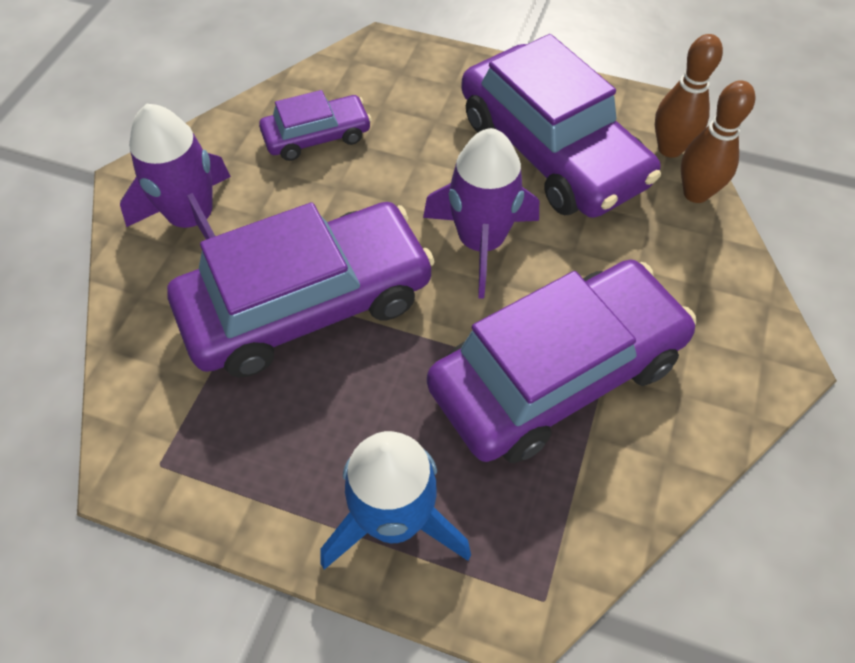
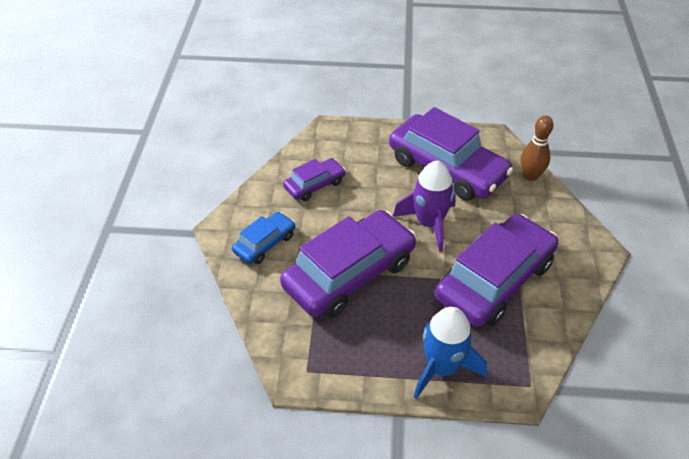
camera: 15 degrees left, 10 degrees down
(193, 220) = (265, 243): purple rocket -> blue car
(670, 149) = (508, 155): brown bowling pin -> none

